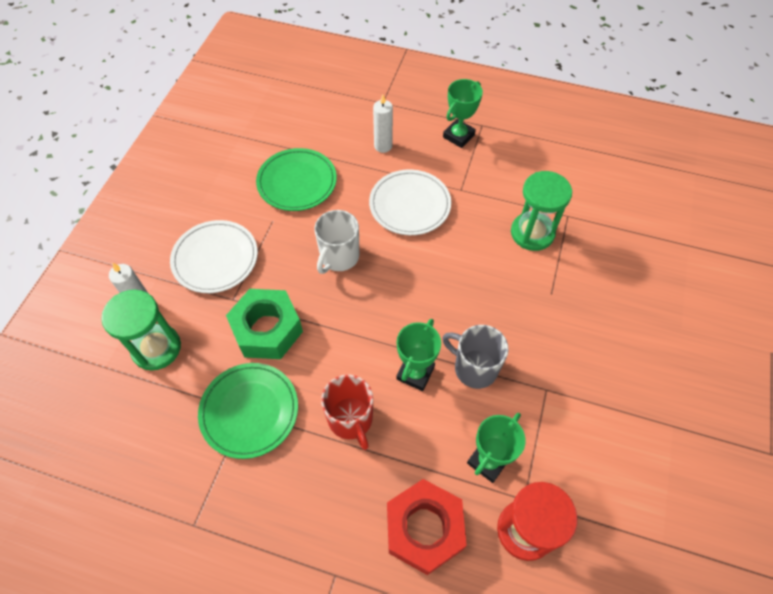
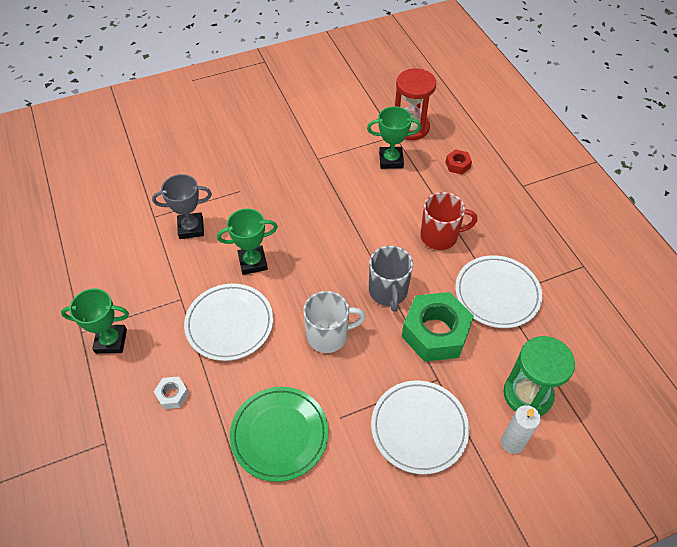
camera: 130 degrees left, 5 degrees down
(249, 411) = (497, 294): green plate -> white plate
(350, 419) = (440, 236): red mug -> red mug turned 60 degrees clockwise
(383, 146) = (172, 395): white candle -> white nut
(415, 373) = (374, 225): green trophy -> green trophy (252, 262)
(424, 529) = (457, 165): red nut -> red nut, size x0.44
(474, 368) = (339, 198): grey mug -> grey mug (388, 292)
(532, 233) = (191, 228): green hourglass -> grey trophy

